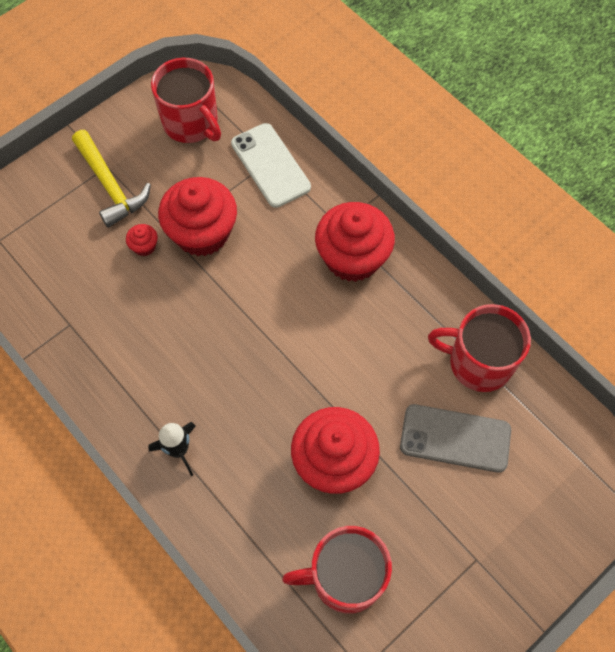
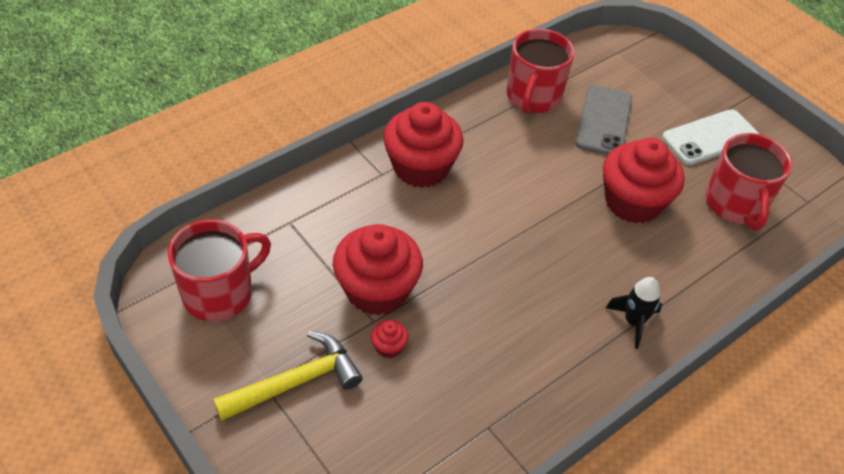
camera: 90 degrees left, 15 degrees down
(270, 165) = (297, 223): white phone -> white phone (710, 138)

